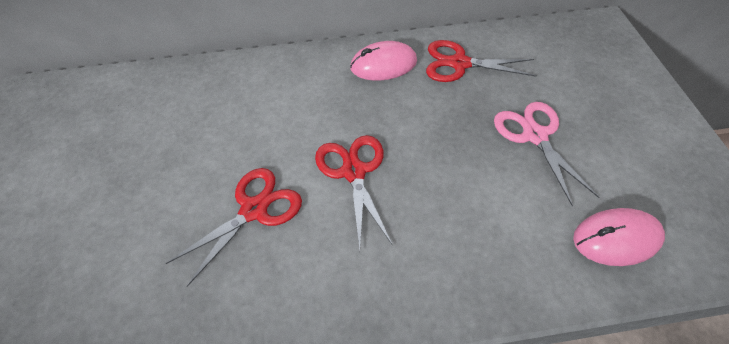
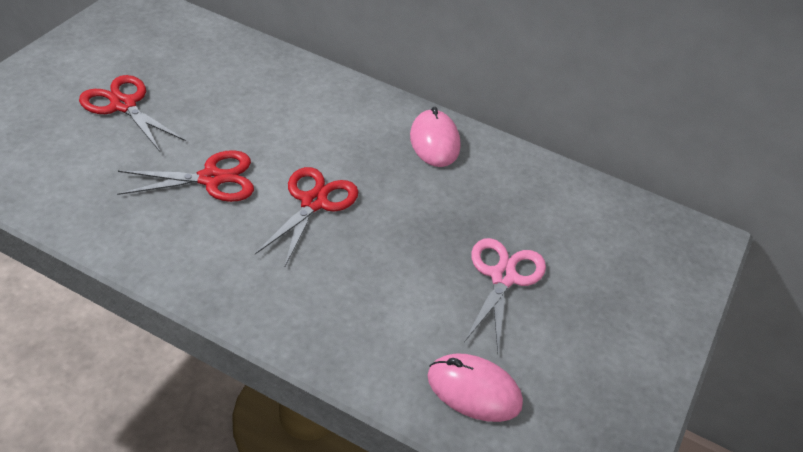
camera: 30 degrees right, 10 degrees down
(383, 65) = (434, 141): pink mouse -> pink mouse turned 60 degrees clockwise
(459, 63) = (507, 182): red scissors -> red scissors (123, 105)

